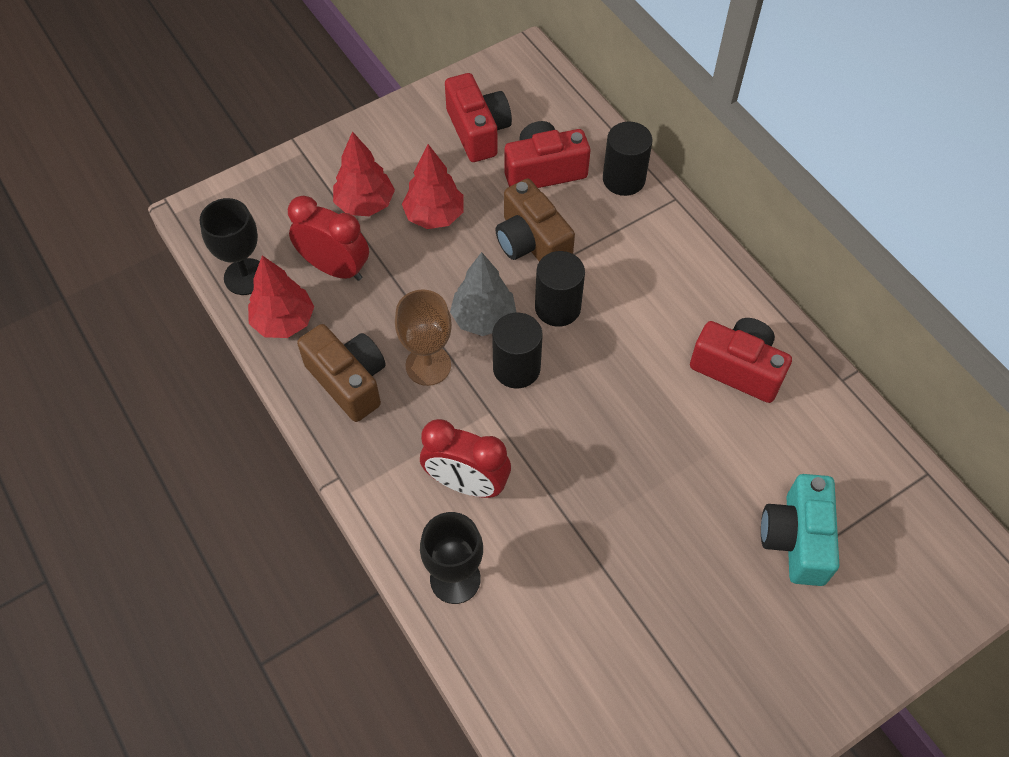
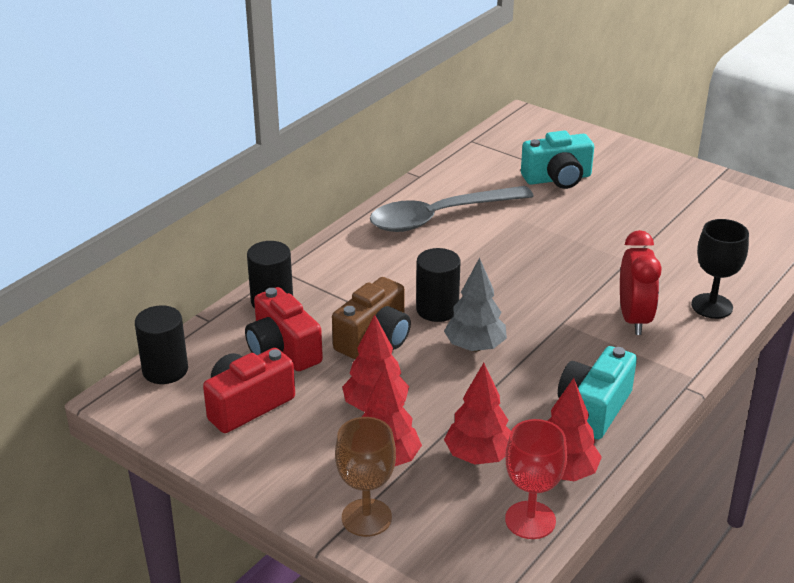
camera: 110 degrees left, 25 degrees down
(246, 277) = (530, 520): black goblet -> red goblet
(335, 268) = (479, 456): red clock -> red tree
(348, 381) = (594, 408): brown camera -> turquoise camera
(428, 365) = (544, 366): brown goblet -> brown goblet (366, 517)
(516, 368) = (512, 318): black cylinder -> black cylinder (165, 370)
(738, 368) = (439, 217): red camera -> grey spoon

